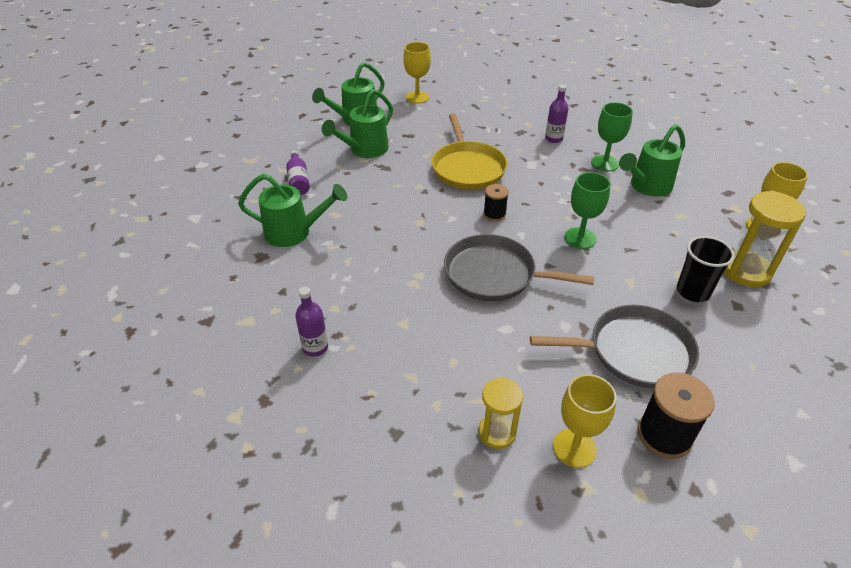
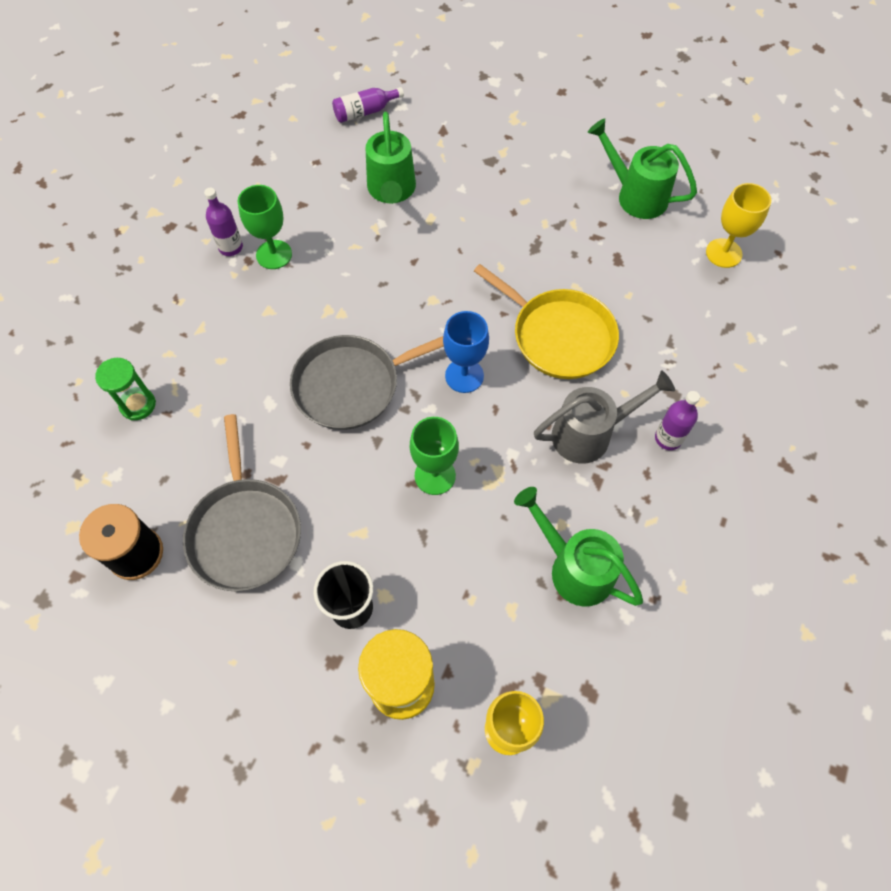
camera: 80 degrees right, 20 degrees up
(298, 180) = (485, 171): purple bottle -> purple bottle (365, 112)
(364, 150) = (567, 219): green watering can -> none
(467, 168) = (559, 336): yellow pan -> yellow pan turned 120 degrees counterclockwise
(494, 214) = (464, 376): black spool -> blue goblet
(494, 274) = (352, 385): grey pan -> grey pan turned 120 degrees counterclockwise
(497, 432) = (138, 405): yellow hourglass -> green hourglass
(548, 166) = (590, 434): none -> grey watering can
(574, 448) = (121, 471): yellow goblet -> none
(604, 163) = (620, 510): green goblet -> green goblet (274, 254)

